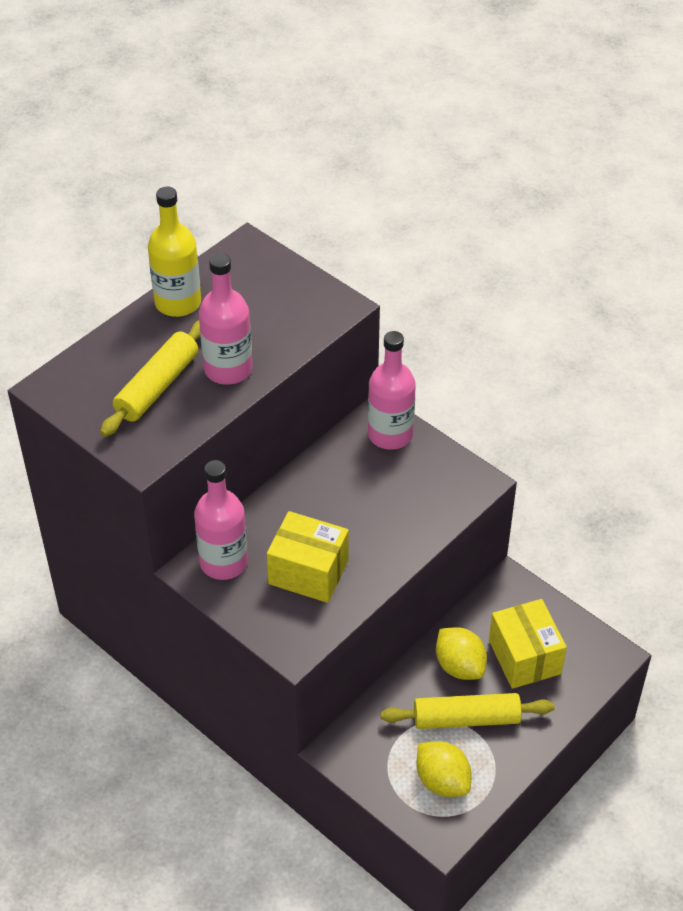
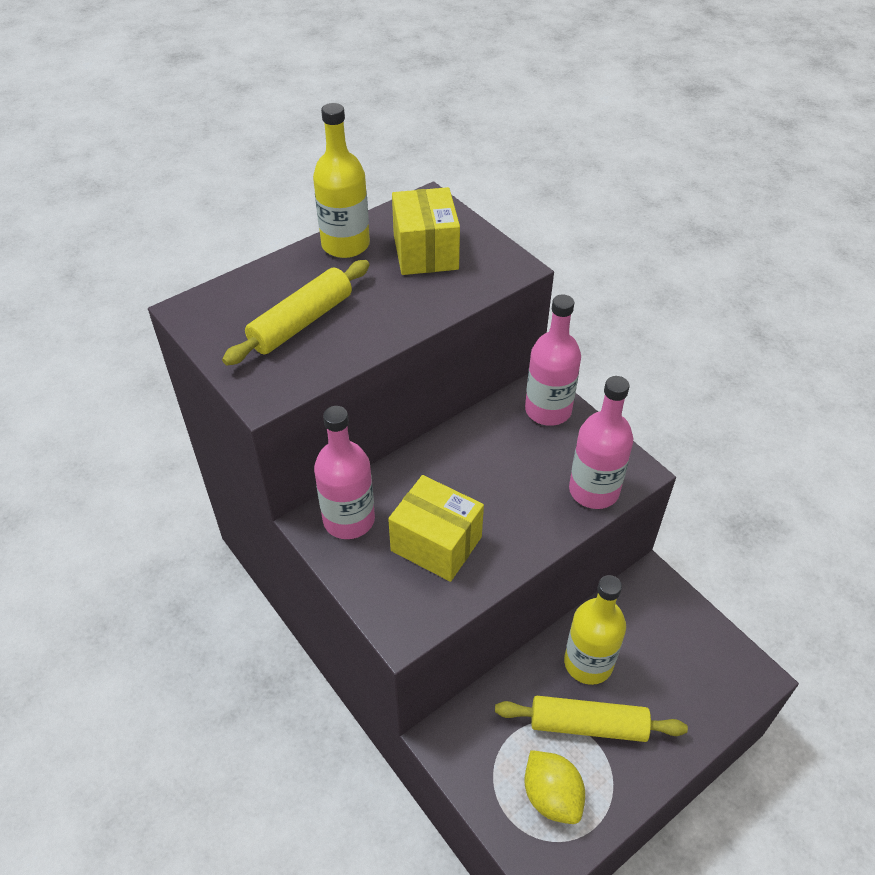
camera: 10 degrees right, 0 degrees up
(228, 369) = (380, 314): pink bottle -> pink bottle (594, 490)
(459, 666) = (588, 663): yellow lemon -> yellow bottle
(524, 657) = (659, 664): yellow box -> yellow box (425, 252)

